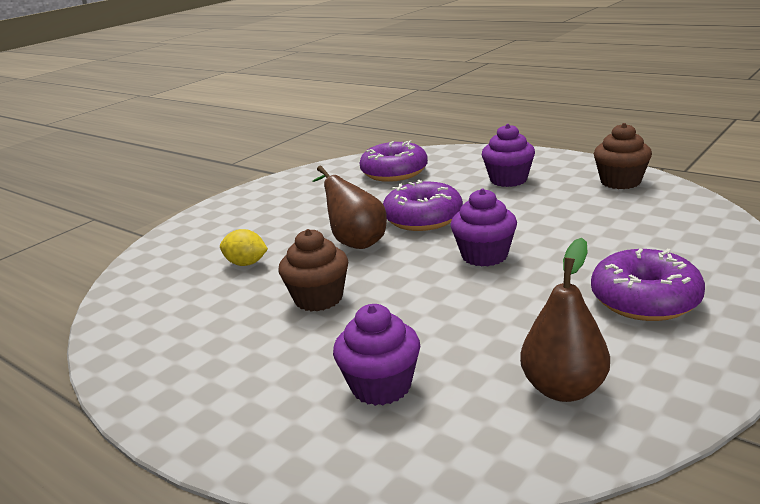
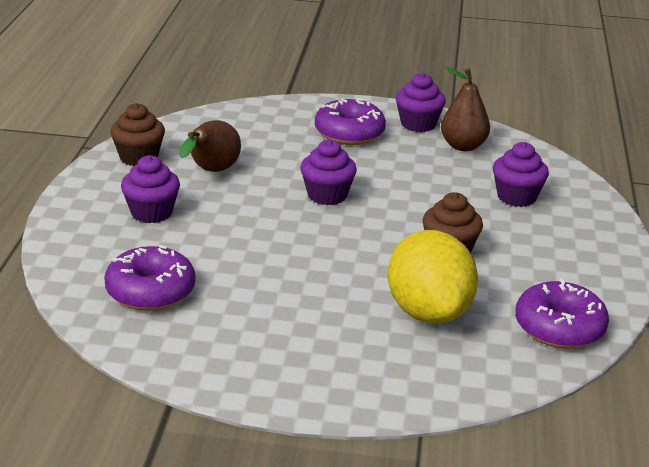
camera: 125 degrees left, 5 degrees up
(246, 263) = (428, 312): yellow lemon -> yellow lemon, size x2.26
(355, 241) = (343, 264): brown pear -> brown pear (211, 172)
(423, 218) = (272, 239): purple donut -> purple donut (559, 328)
(662, 367) = (418, 124): none -> purple cupcake

